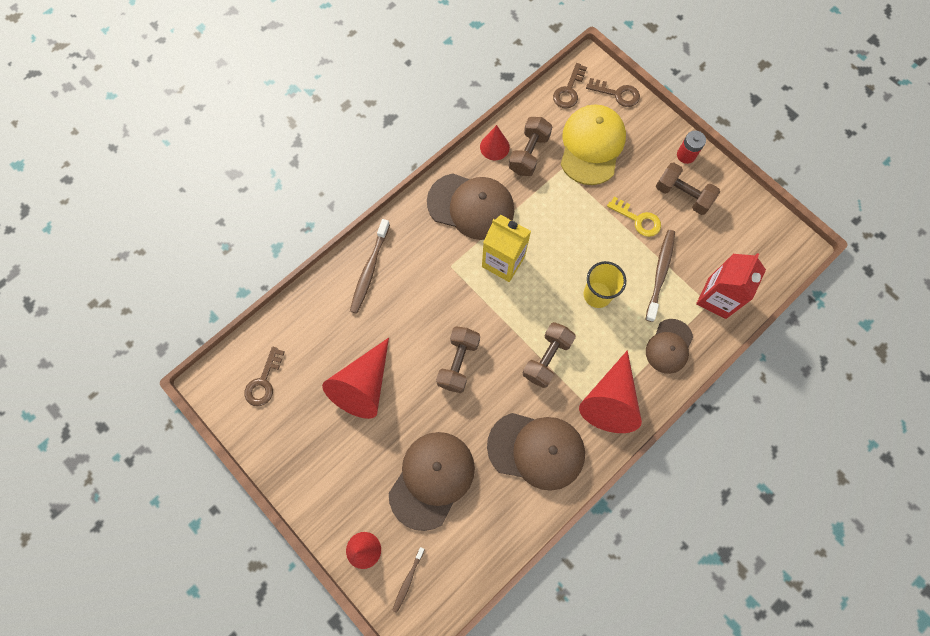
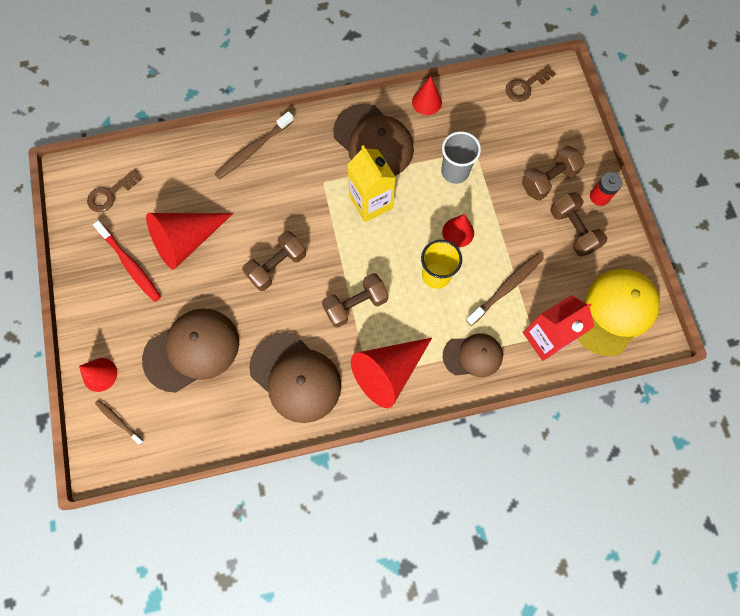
camera: 30 degrees right, 0 degrees up
(325, 436) = (130, 264): none -> red toothbrush
(408, 580) = (119, 421): brown toothbrush -> brown toothbrush turned 75 degrees clockwise
(529, 154) = (453, 123): brown dumbbell -> brown dumbbell (548, 180)
(556, 196) = (455, 171): none -> grey cup
(591, 146) = (515, 144): yellow cap -> yellow cap (614, 312)
(592, 247) = (458, 232): none -> red cone
(617, 94) = (569, 111): brown key -> none
(638, 219) = (516, 230): yellow key -> none
(669, 346) = (473, 355): brown cap -> brown cap turned 150 degrees counterclockwise

